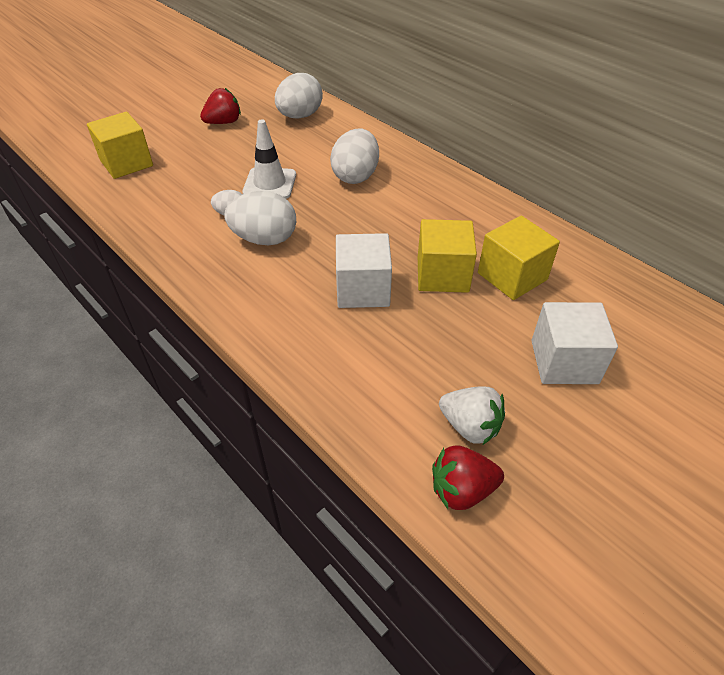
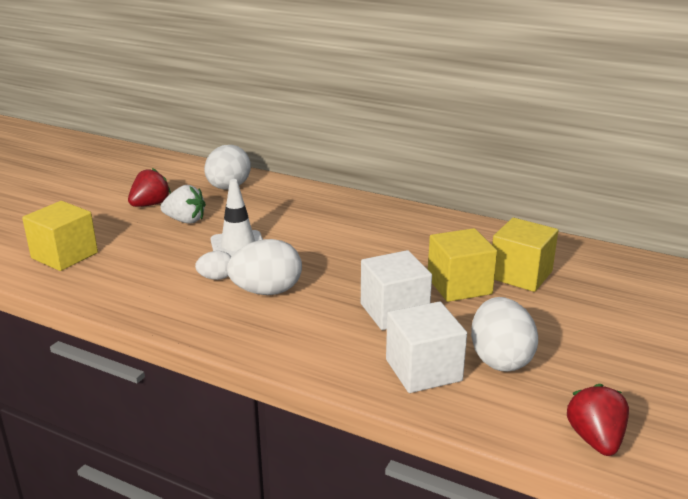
camera: 20 degrees left, 20 degrees down
(355, 176) = (321, 226): white egg -> white egg (500, 359)
(462, 490) = (595, 439): red strawberry -> red strawberry turned 120 degrees clockwise
(470, 427) = (567, 391): white strawberry -> white strawberry (185, 220)
(564, 362) = (609, 326): white cube -> white cube (423, 370)

